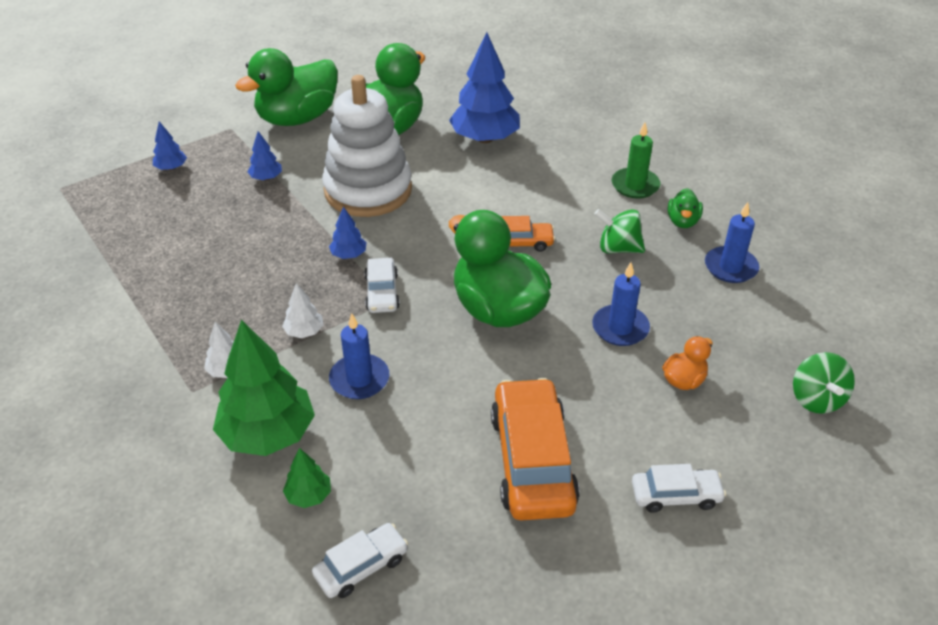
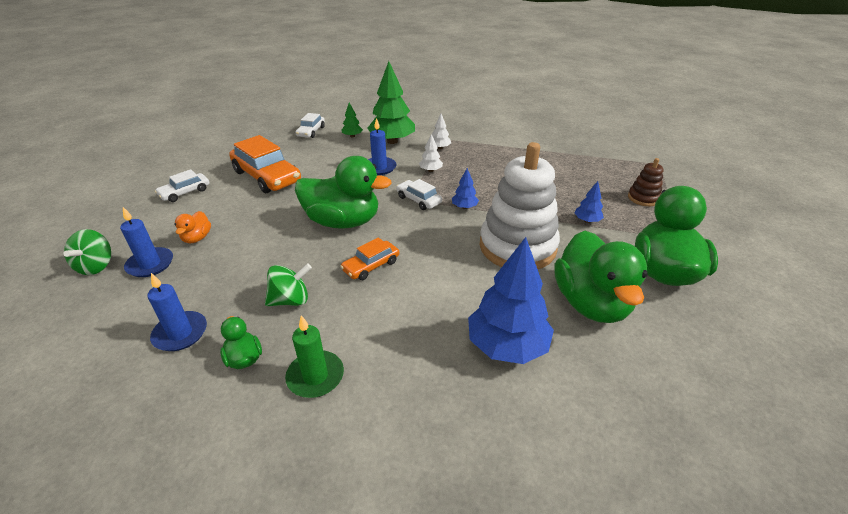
camera: 140 degrees right, 5 degrees down
(171, 168) = (643, 198): blue tree -> brown stacking toy
(620, 328) = (255, 247): blue candle -> blue candle (150, 264)
(816, 399) = (96, 266): green spinning top -> green spinning top turned 135 degrees counterclockwise

